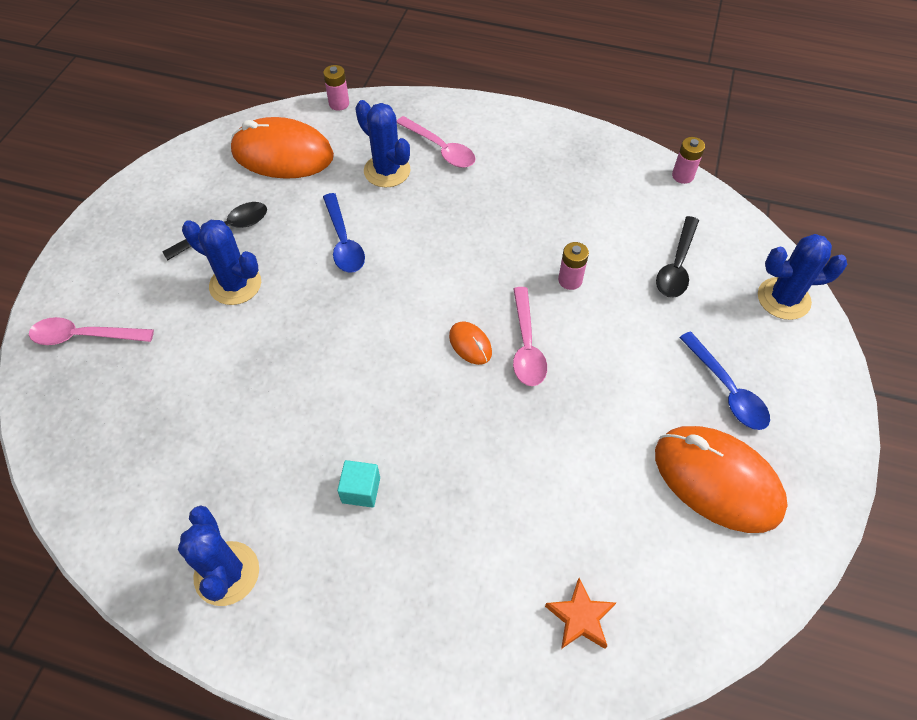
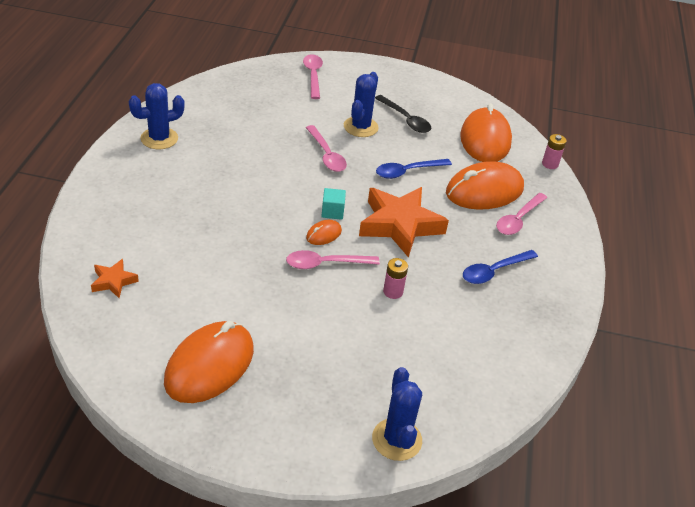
camera: 80 degrees right, 15 degrees down
(298, 330) = (326, 155): none -> pink spoon
(361, 490) = (208, 186): turquoise cube -> turquoise cube (332, 212)
(387, 171) = (484, 191): blue cactus -> orange mouse
(451, 261) = (400, 225): none -> orange star
(676, 266) = (422, 363): black spoon -> none
(682, 176) = (537, 380): pink battery -> none
(727, 390) = (293, 382): blue spoon -> blue spoon (494, 271)

